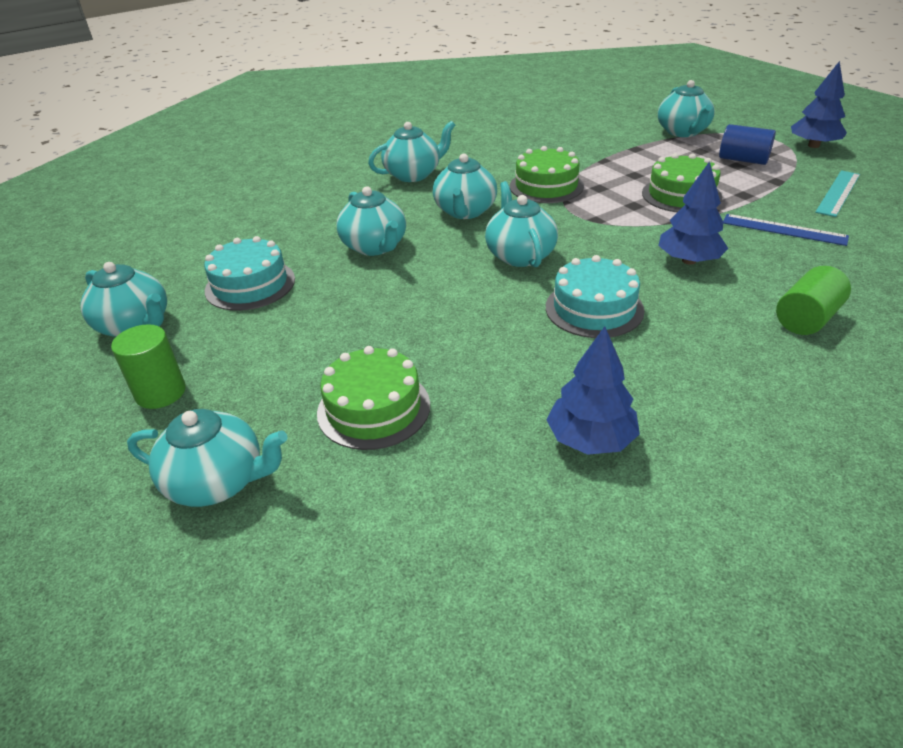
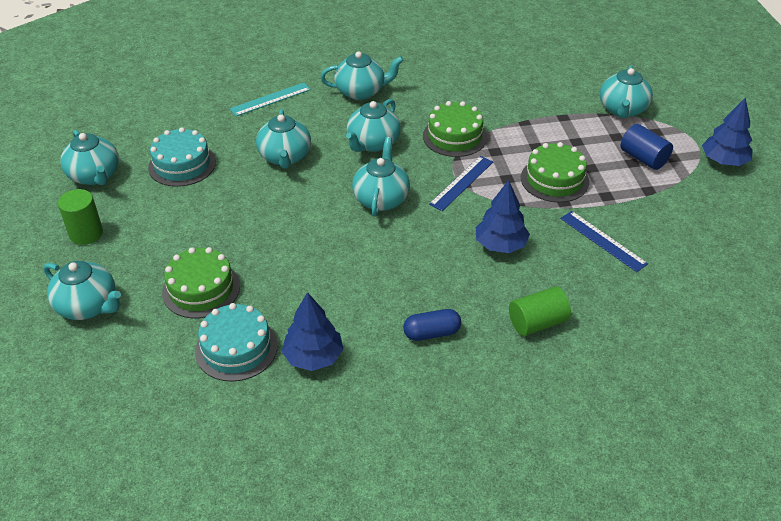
camera: 20 degrees right, 5 degrees up
(592, 220) = (461, 183): none -> blue ruler
(594, 308) = (395, 263): turquoise cake -> turquoise cake (236, 348)
(706, 365) = (431, 333): none -> blue capsule
(838, 193) = (688, 219): turquoise ruler -> turquoise ruler (270, 99)

